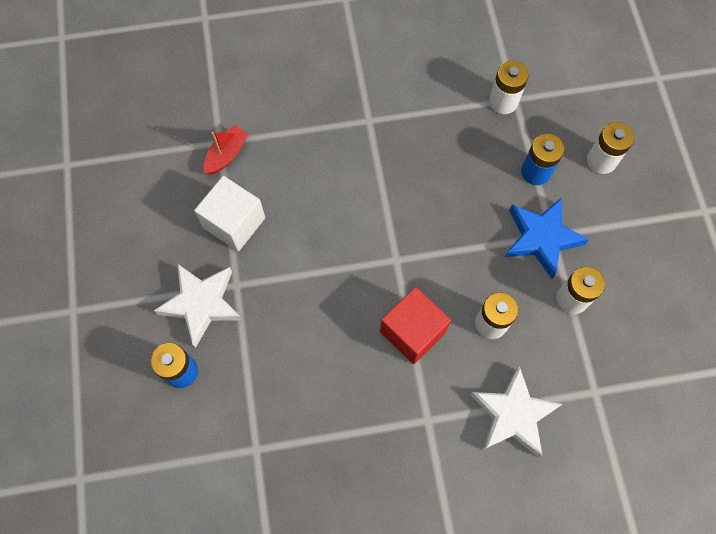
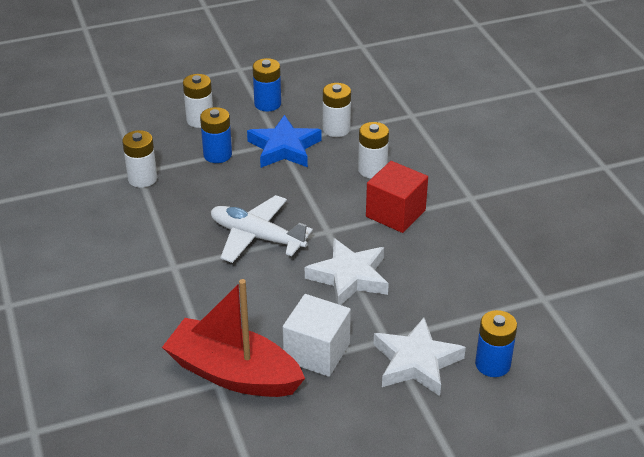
camera: 100 degrees left, 30 degrees down
(227, 155) = (233, 373): red boat -> red boat, size x2.09
(397, 193) = (256, 237): none -> white plane
(513, 415) = (447, 153): white star -> white star (349, 277)
(628, 232) = (267, 104): none -> blue battery

